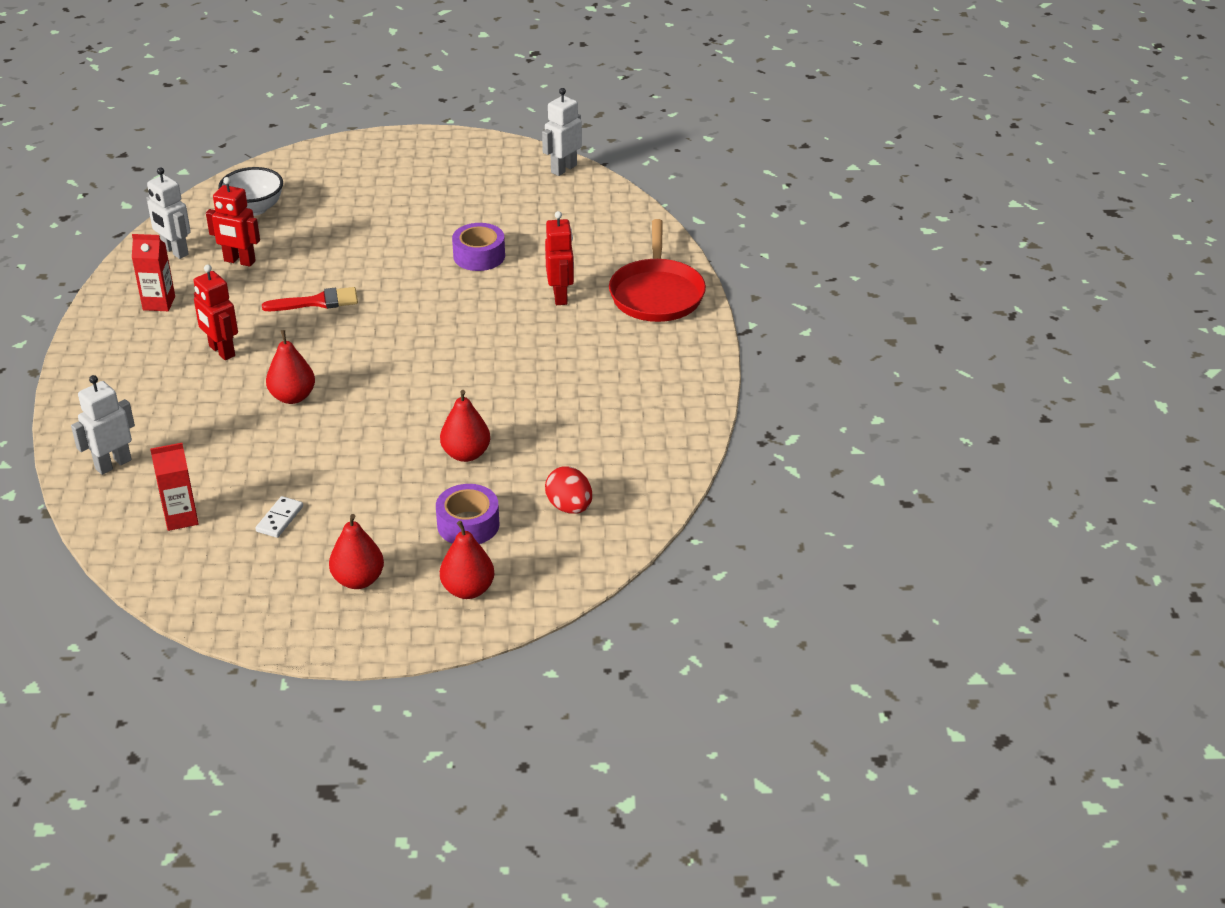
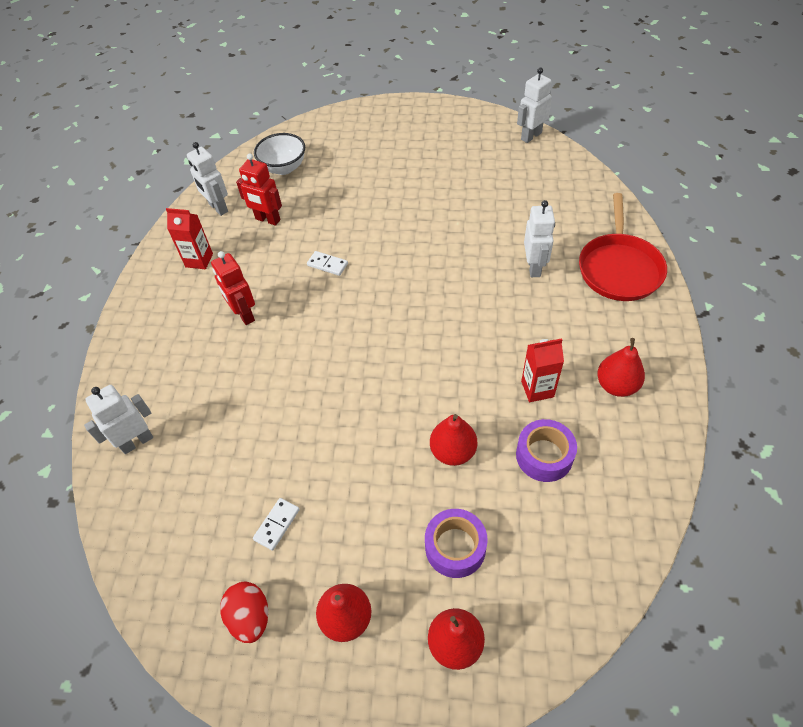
camera: 10 degrees right, 15 degrees up
(181, 518) = (187, 515): red carton -> red carton (537, 389)
(293, 397) = (299, 370): red pear -> red pear (616, 385)
(317, 302) = (327, 265): red brush -> white domino
(479, 256) = (463, 221): purple tape -> purple tape (544, 456)
(560, 296) = (534, 267): red robot -> white robot
(569, 507) = (554, 531): red egg -> red egg (250, 617)

